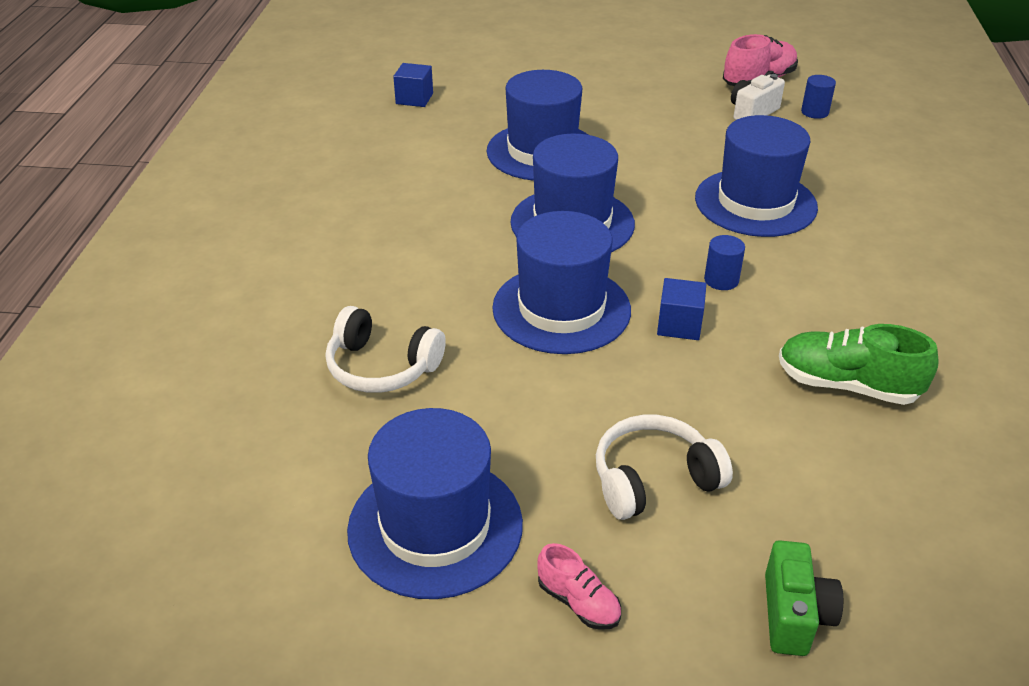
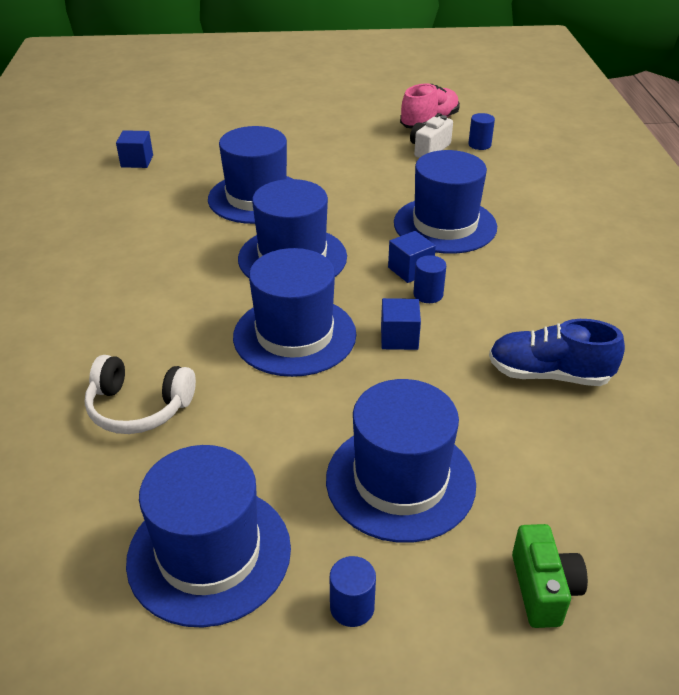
camera: 10 degrees left, 0 degrees up
(578, 602) = (352, 607): pink shoe -> blue cylinder
(653, 479) = (400, 481): white headphones -> blue hat
(705, 250) = (410, 270): none -> blue cube
(846, 385) = (548, 374): green shoe -> blue shoe

